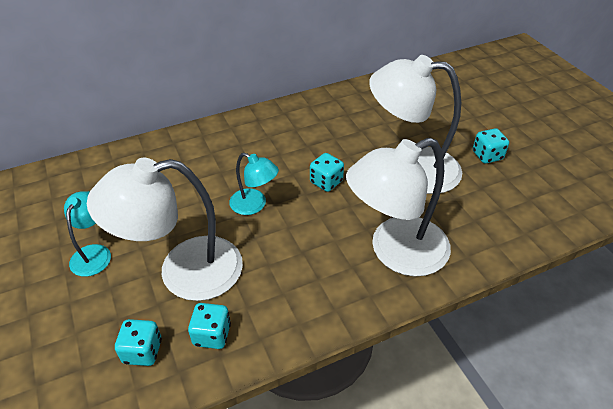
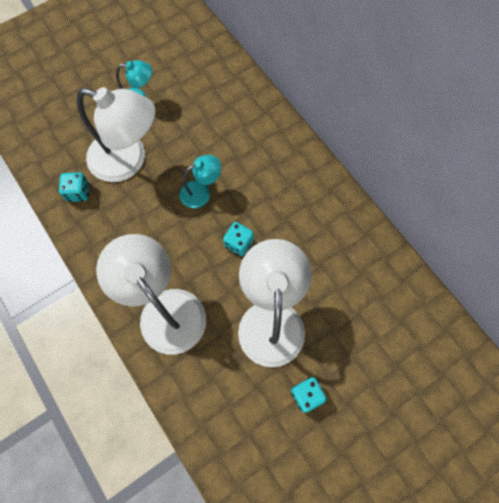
camera: 80 degrees right, 25 degrees up
(142, 351) = (64, 156): turquoise dice -> none
(183, 272) = (128, 160): white lamp -> white lamp turned 135 degrees clockwise
(254, 205) = (201, 192): turquoise lamp -> turquoise lamp turned 135 degrees counterclockwise

